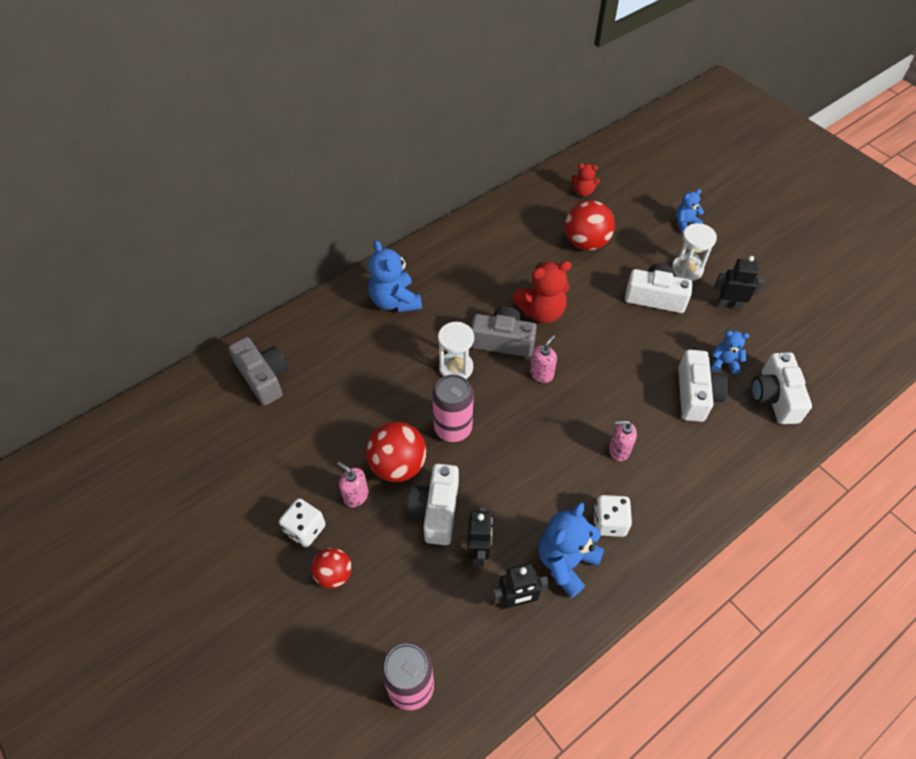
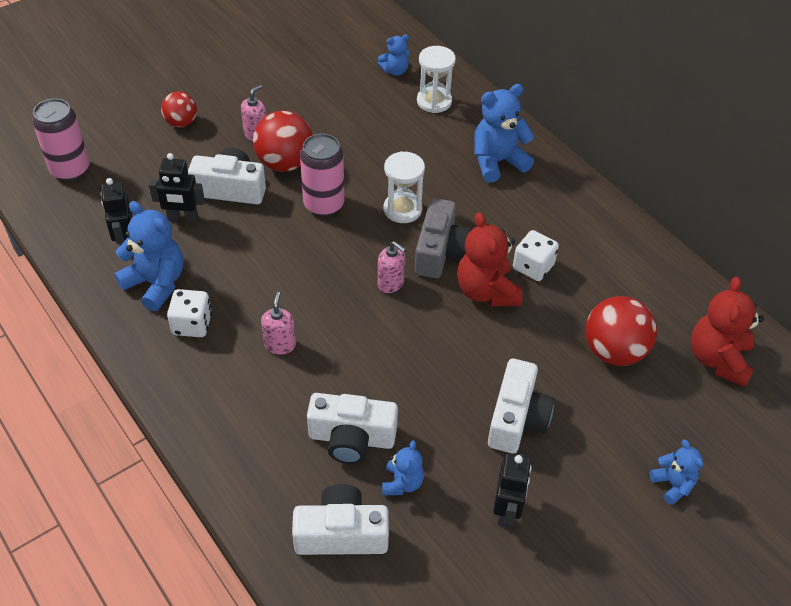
camera: 90 degrees right, 5 degrees down
(263, 378) = (395, 71): grey camera -> blue teddy bear
(305, 529) = (228, 104): white dice -> white dice (533, 267)
(583, 192) = (718, 359): red teddy bear -> red teddy bear, size x1.78
(687, 269) = (574, 468): white hourglass -> white hourglass (434, 101)

